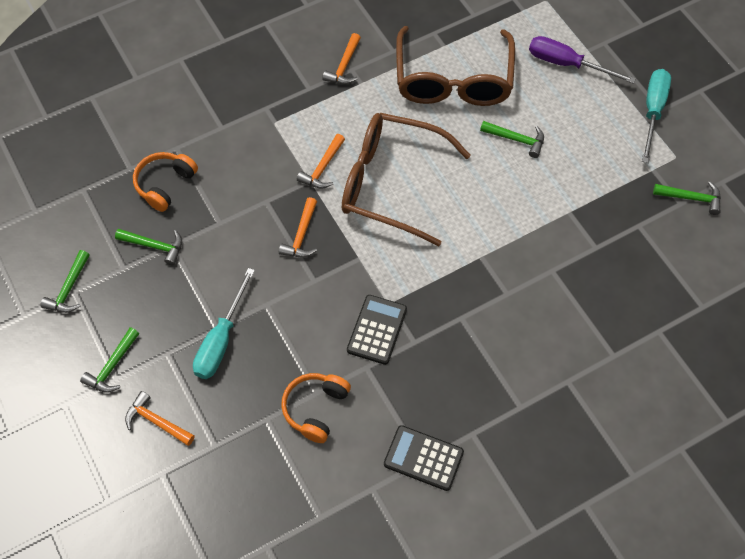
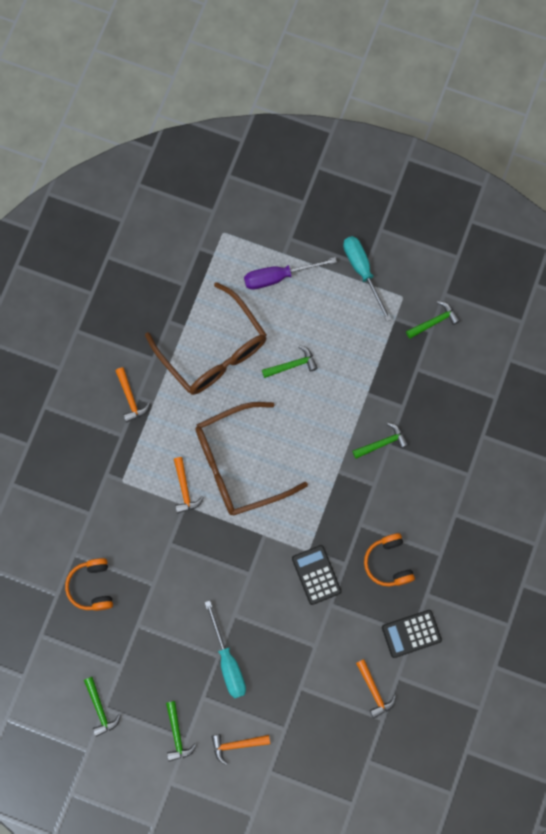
camera: 40 degrees left, 15 degrees up
(155, 246) = (127, 635): green hammer -> green hammer (382, 443)
(301, 235) = (214, 549): orange hammer -> orange hammer (374, 691)
(315, 409) = (323, 656): orange headphones -> orange headphones (388, 563)

